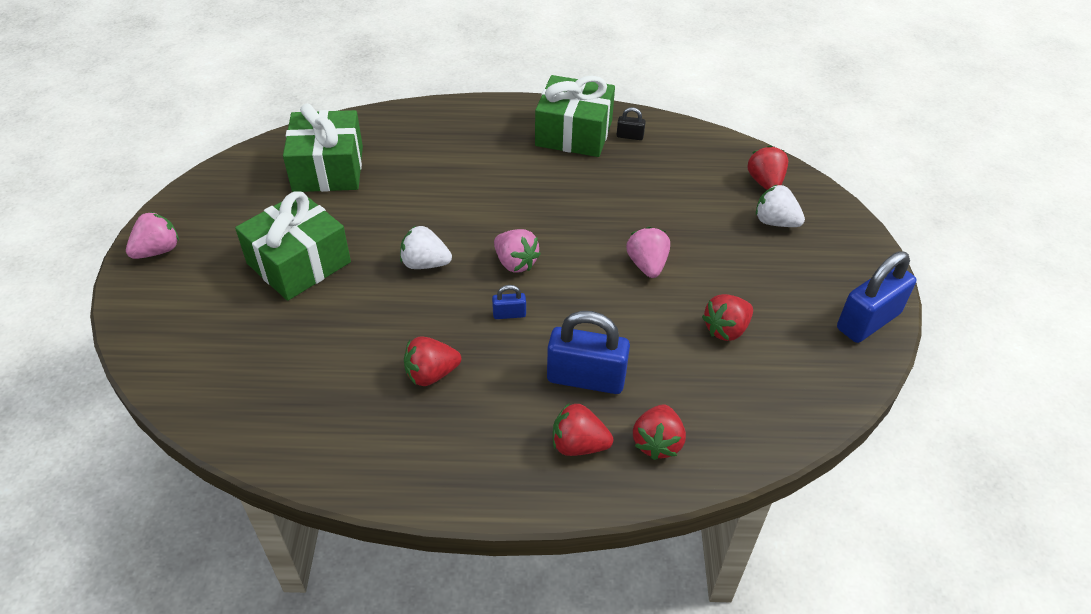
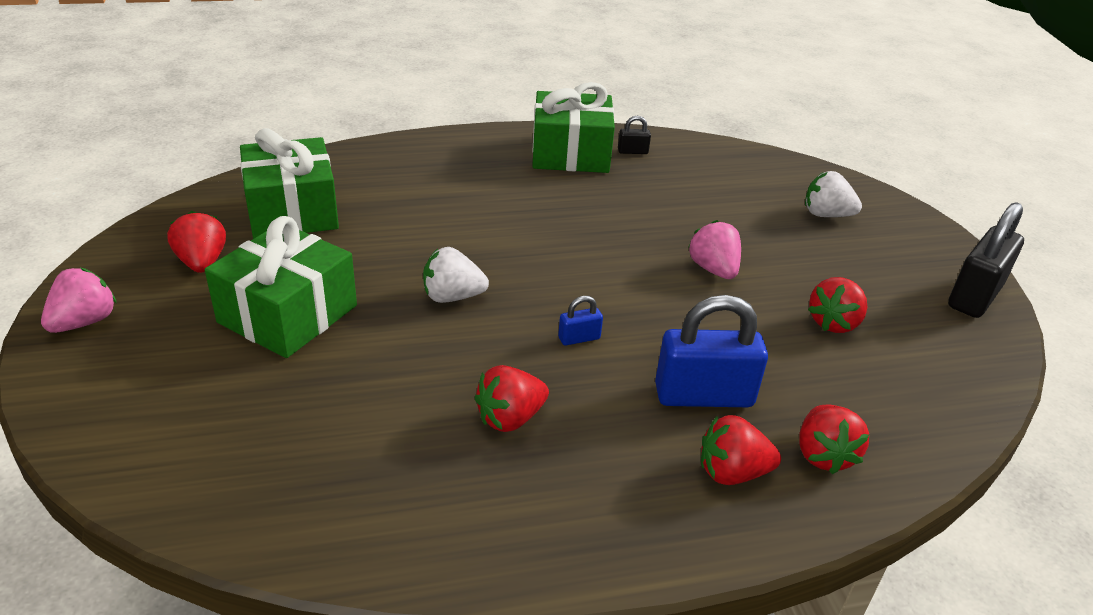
camera: 15 degrees left, 10 degrees down
(515, 263) = (562, 284): pink strawberry -> none
(765, 182) = (795, 180): red strawberry -> red strawberry (202, 262)
(868, 321) = (974, 296): blue padlock -> black padlock

